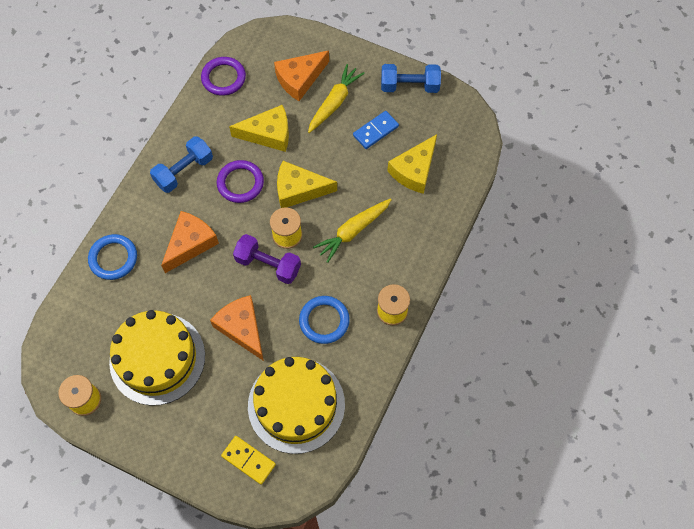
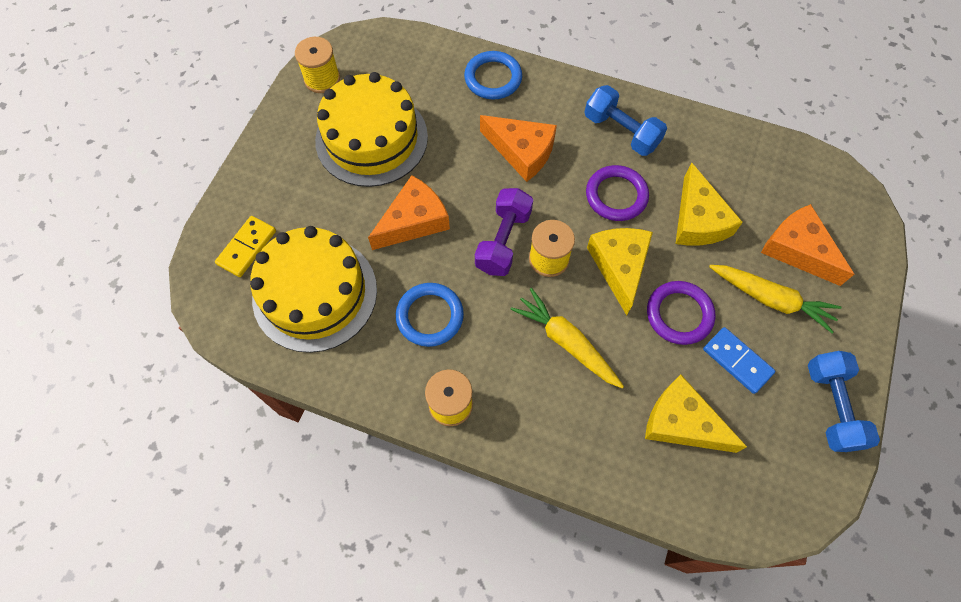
camera: 85 degrees right, 0 degrees up
(223, 78) = (771, 157): purple ring -> purple ring (679, 314)

